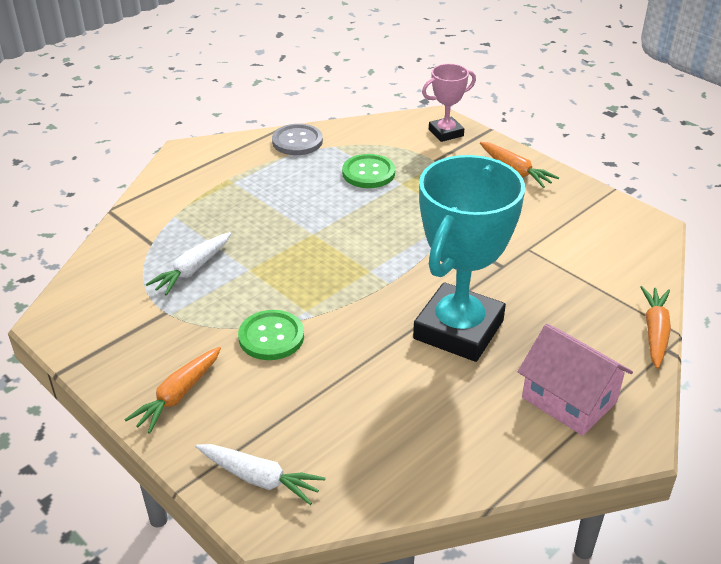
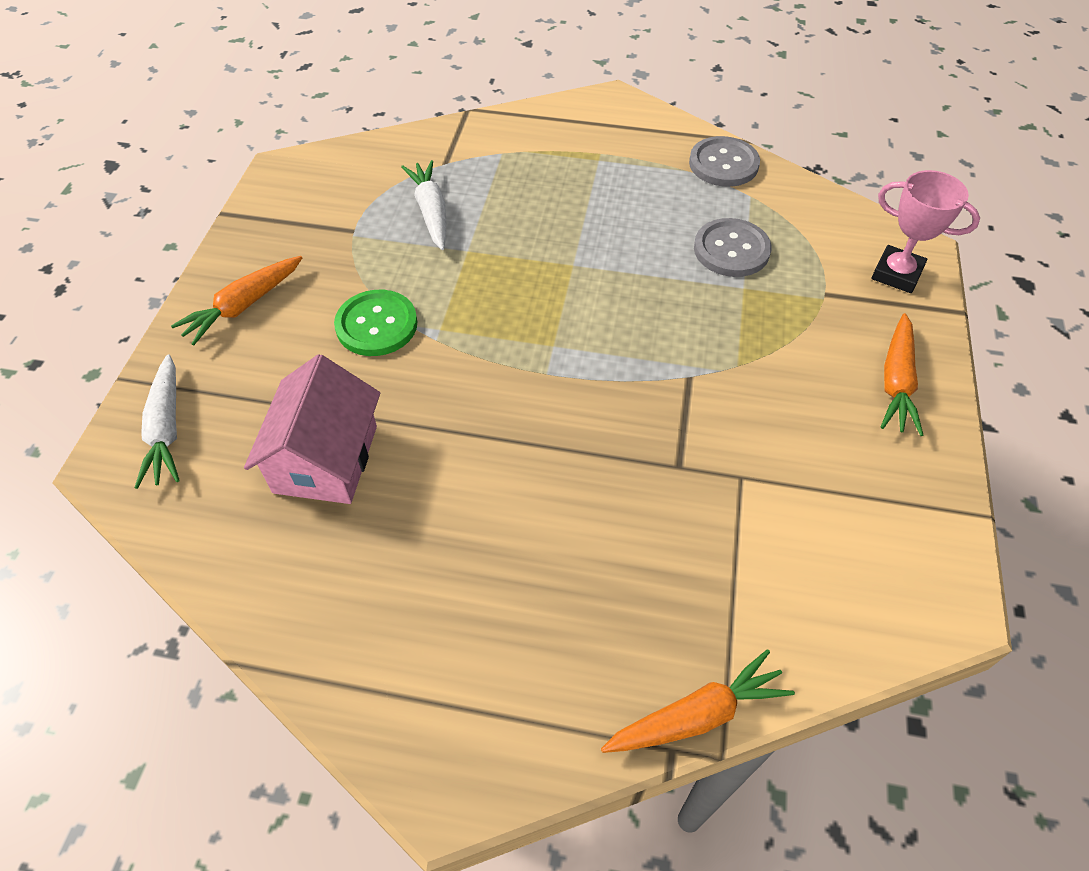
camera: 55 degrees right, 15 degrees up
(178, 395) = (244, 306): orange carrot -> orange carrot turned 45 degrees counterclockwise
(192, 269) = (431, 212): white carrot -> white carrot turned 75 degrees clockwise
(368, 173) = (731, 250): green button -> grey button
(458, 330) = (517, 481): turquoise trophy -> none
(569, 400) = (475, 665): pink house -> pink house (326, 459)

